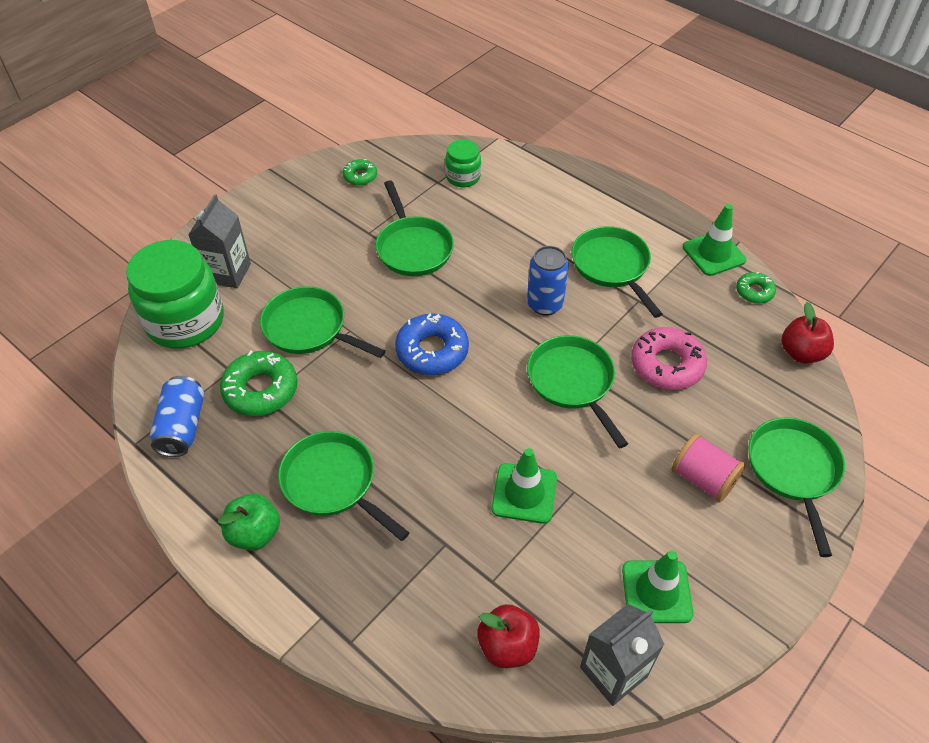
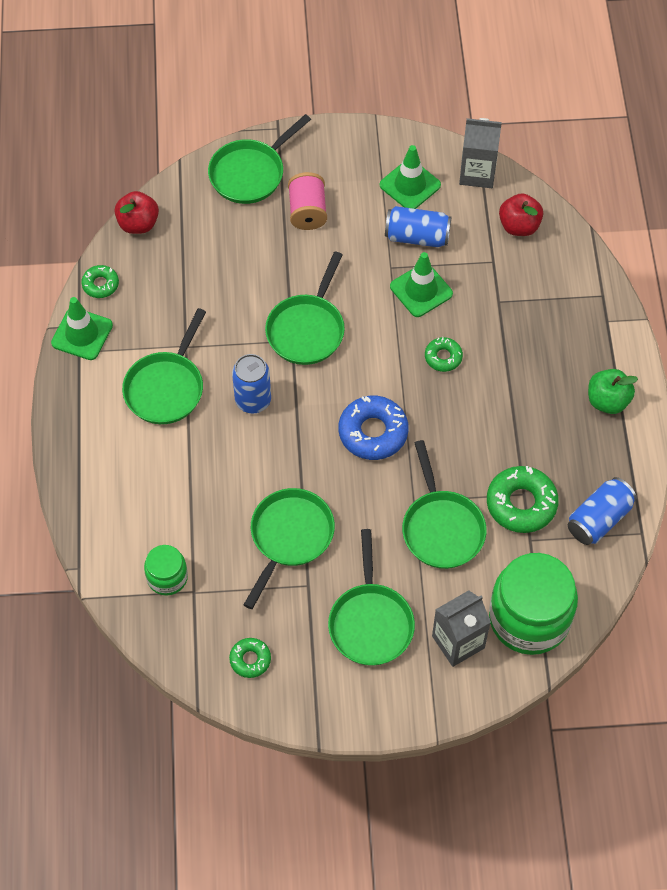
camera: 135 degrees left, 10 degrees up
(333, 483) = (531, 393): green pan -> green pan (370, 622)
(440, 451) = (443, 357): none -> green donut
(587, 542) = (417, 236): none -> blue can
(666, 365) = (232, 289): pink donut -> none

